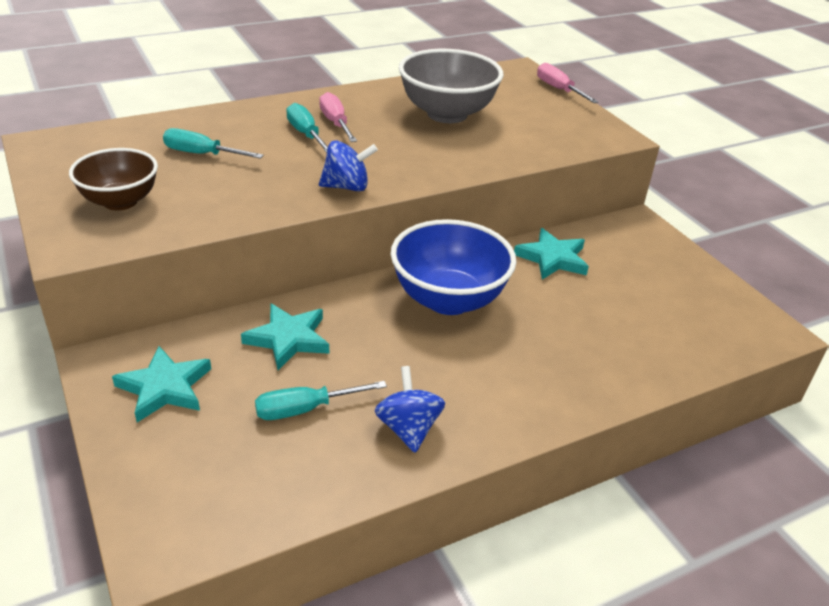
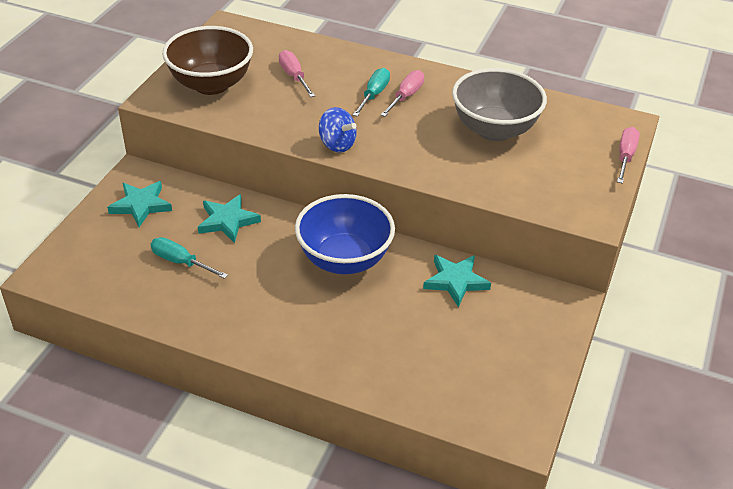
camera: 50 degrees right, 5 degrees up
(120, 201) = (211, 84): brown bowl -> brown bowl, size x1.54
(201, 154) = (294, 76): turquoise screwdriver -> pink screwdriver
(408, 428) = (209, 308): blue spinning top -> none

